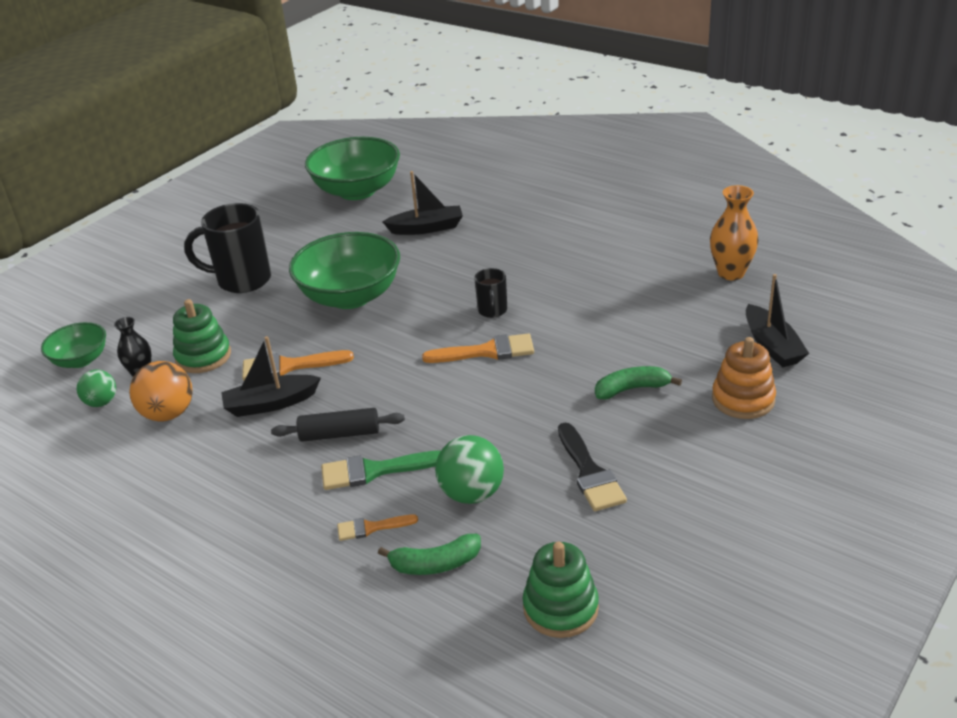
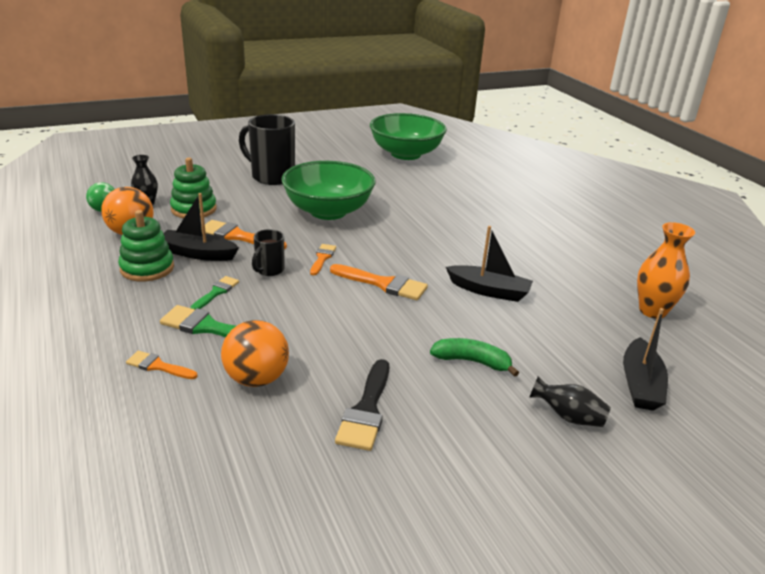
camera: 25 degrees right, 5 degrees down
(80, 360) = (125, 183): green bowl -> none
(339, 434) = (216, 292): black rolling pin -> green brush
(401, 351) = (322, 258): none -> orange brush
(426, 228) = (429, 191): black boat -> black boat (489, 291)
(435, 564) = (168, 418): green banana -> none
(472, 494) = (256, 379): green ball -> orange ball
(492, 311) = (418, 259): black mug -> black mug (269, 270)
(560, 608) = (218, 511): green stacking toy -> green stacking toy (147, 268)
(743, 399) = (568, 417): orange stacking toy -> black vase

